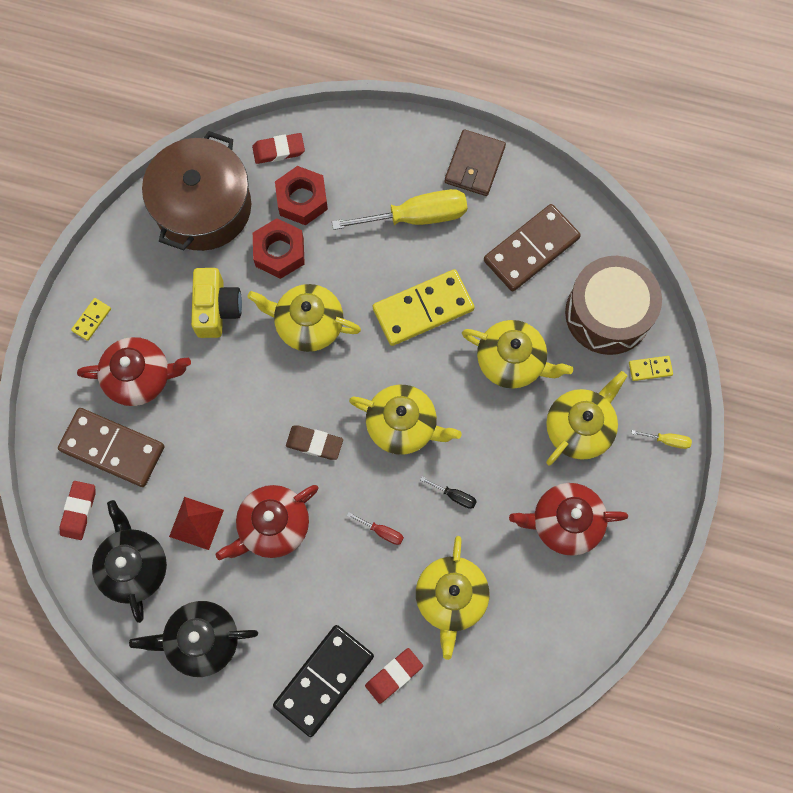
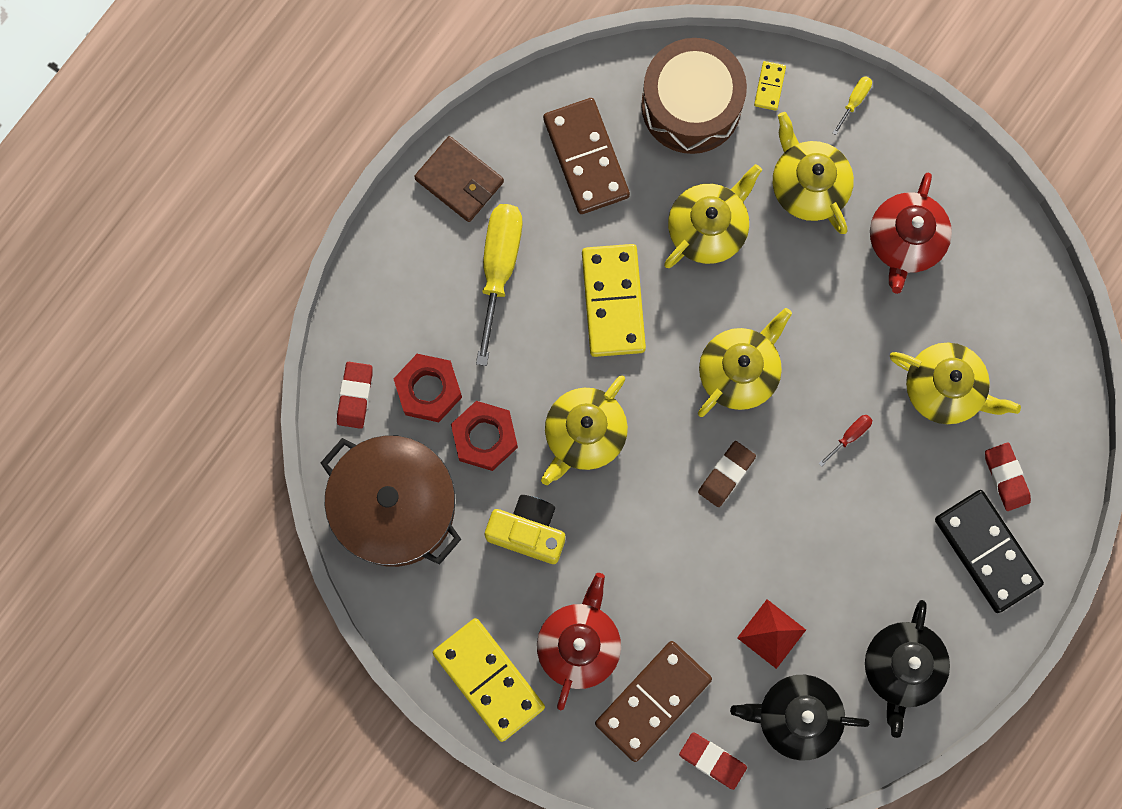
camera: 70 degrees left, 5 degrees up
(91, 320) = (488, 680): yellow domino -> yellow domino, size x2.29
(273, 526) = (803, 551): red teapot -> none
(454, 496) = (837, 345): black screwdriver -> none

